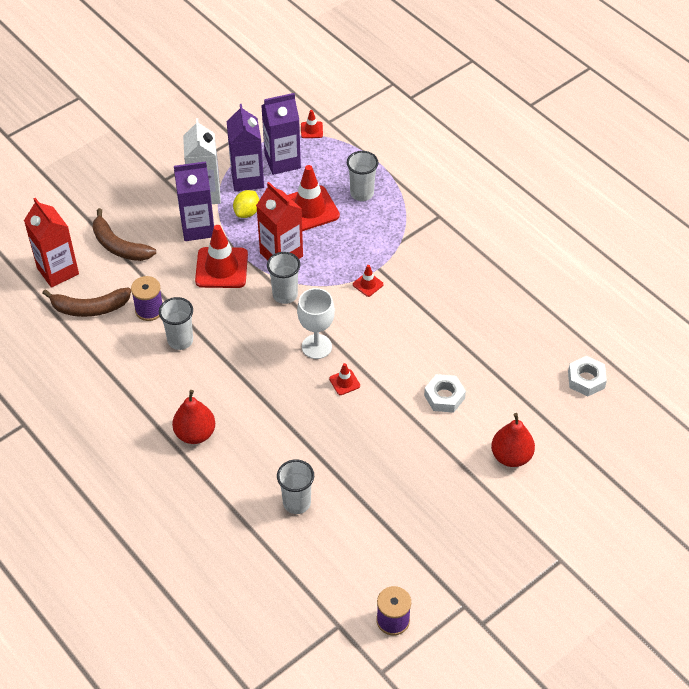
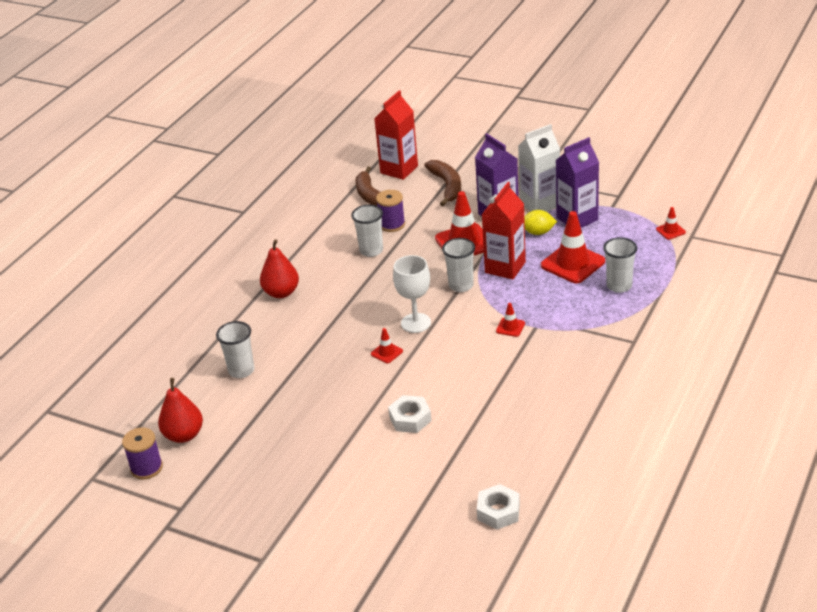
camera: 70 degrees right, 15 degrees down
(119, 246) = (447, 186): brown banana -> brown banana turned 150 degrees clockwise
(282, 161) = (616, 229): purple carton -> none
(511, 456) = (366, 486): red pear -> red pear (184, 435)

